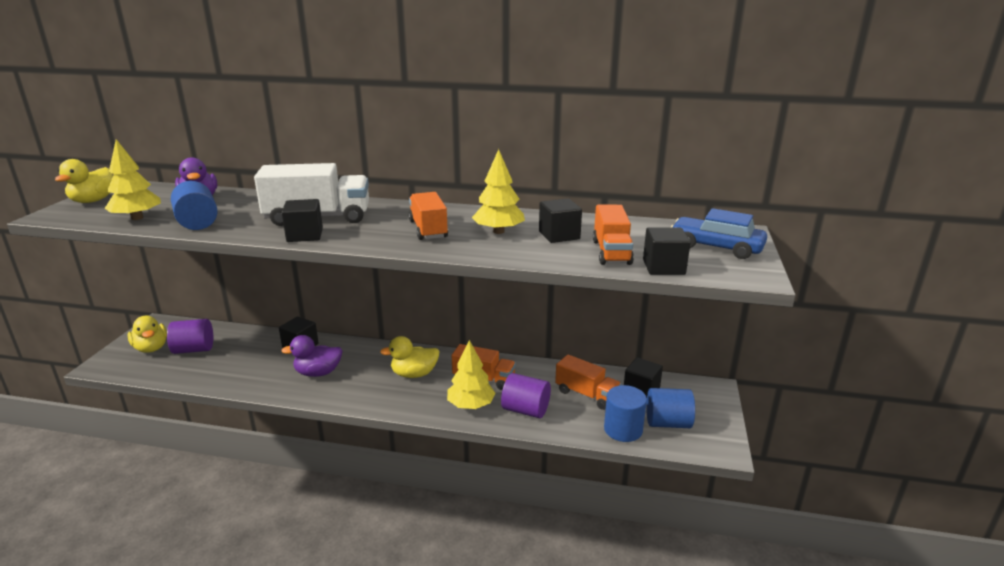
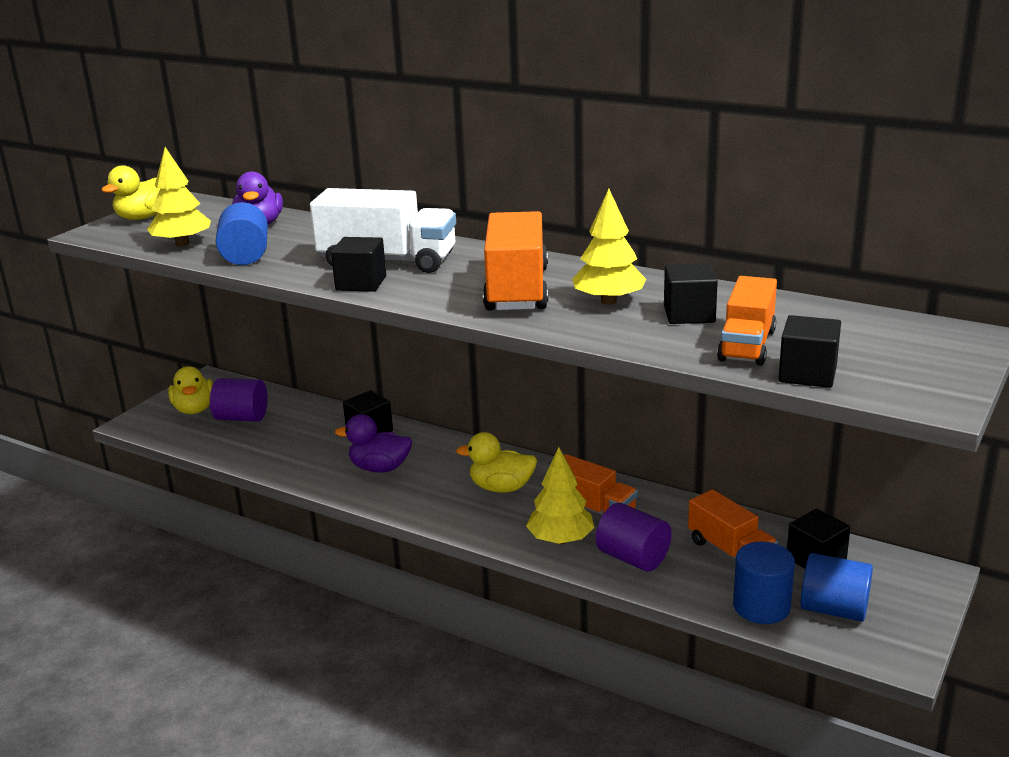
camera: 20 degrees right, 0 degrees up
(428, 229) = (517, 290): orange truck -> orange truck, size x1.54
(716, 247) = (910, 354): blue car -> none

